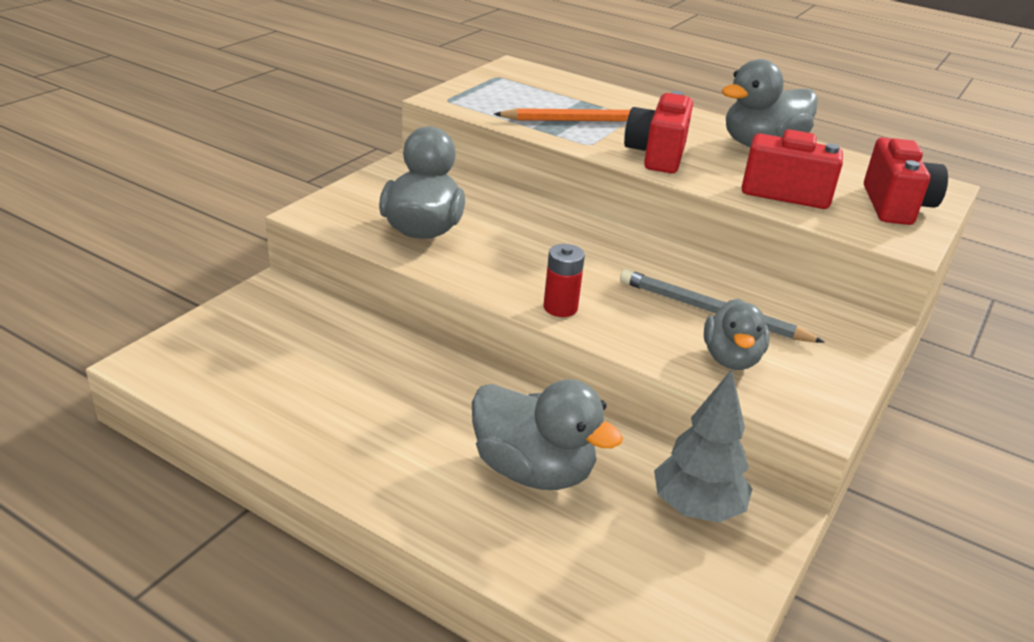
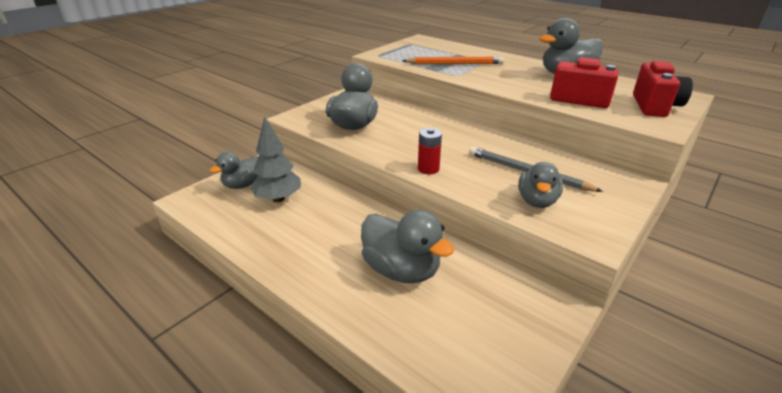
camera: 10 degrees right, 0 degrees up
(240, 334) = (243, 185): none -> grey duck
(656, 155) = (498, 80): red camera -> none
(696, 508) = (508, 299): grey tree -> grey tree (278, 198)

